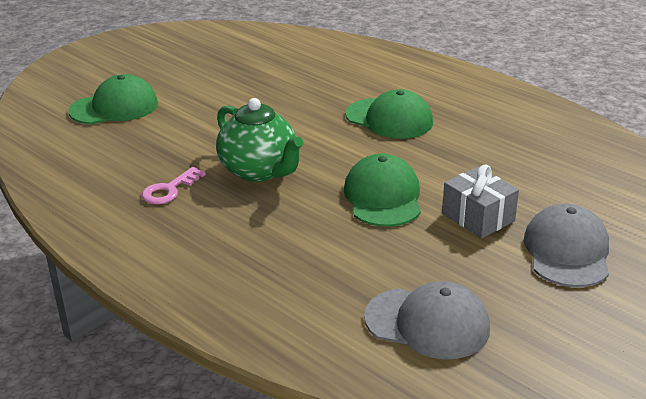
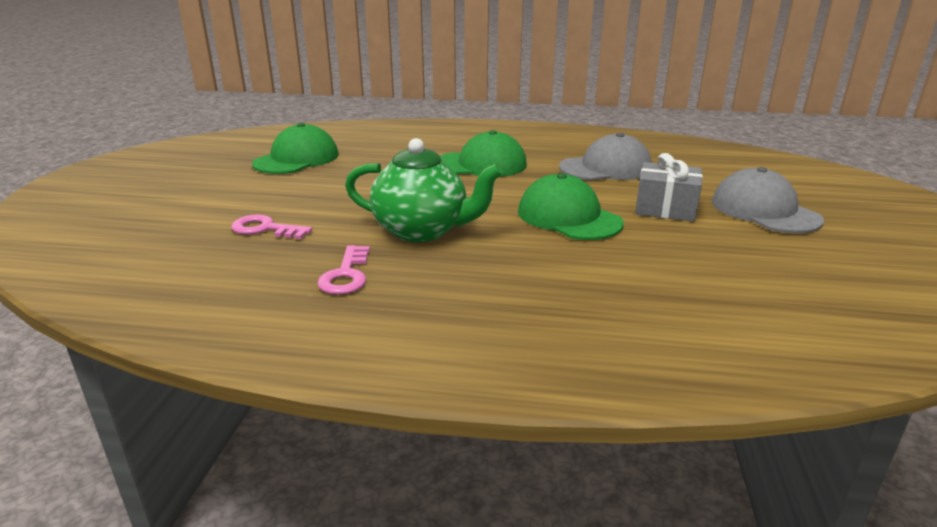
camera: 35 degrees left, 5 degrees down
(114, 107) = (169, 222): green cap -> green cap (296, 159)
(163, 133) = (265, 229): none -> pink key
(427, 323) = (772, 298): grey cap -> grey cap (606, 168)

